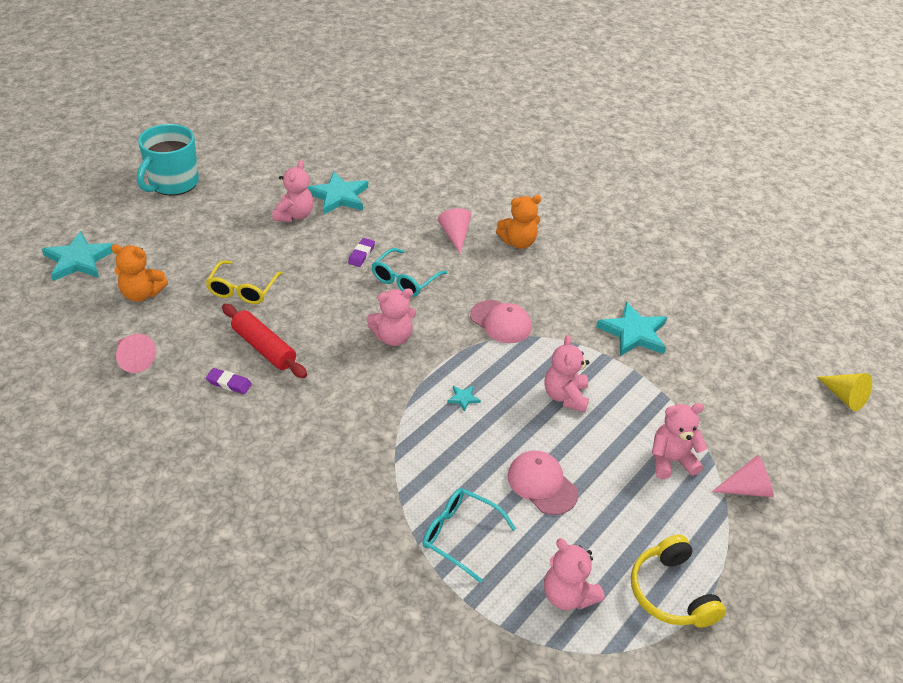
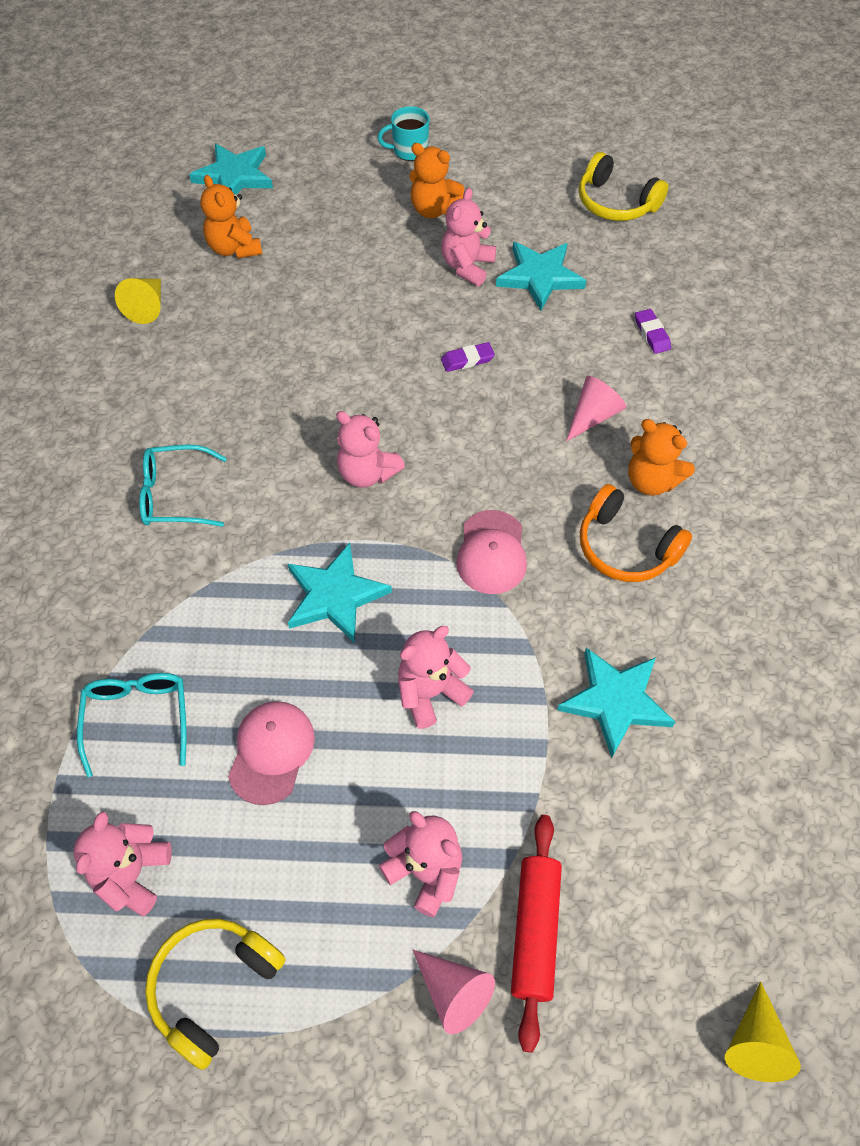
camera: 55 degrees right, 15 degrees up
(134, 359) = (147, 307): pink cone -> yellow cone
(173, 183) = (409, 150): turquoise mug -> turquoise mug, size x0.55
(229, 383) = (179, 393): purple eraser -> purple eraser (652, 334)
(233, 202) = (433, 209): none -> orange teddy bear
(243, 290) = (314, 310): yellow glasses -> none
(264, 348) = (250, 384): red rolling pin -> red rolling pin (535, 931)
(294, 215) = (467, 266): pink teddy bear -> pink teddy bear turned 135 degrees clockwise
(324, 142) = (615, 203): none -> yellow headphones
(405, 280) = (467, 422): turquoise glasses -> turquoise glasses (175, 495)
(463, 398) = (335, 595): turquoise star -> turquoise star, size x2.36
(548, 275) = (626, 547): none -> orange headphones

